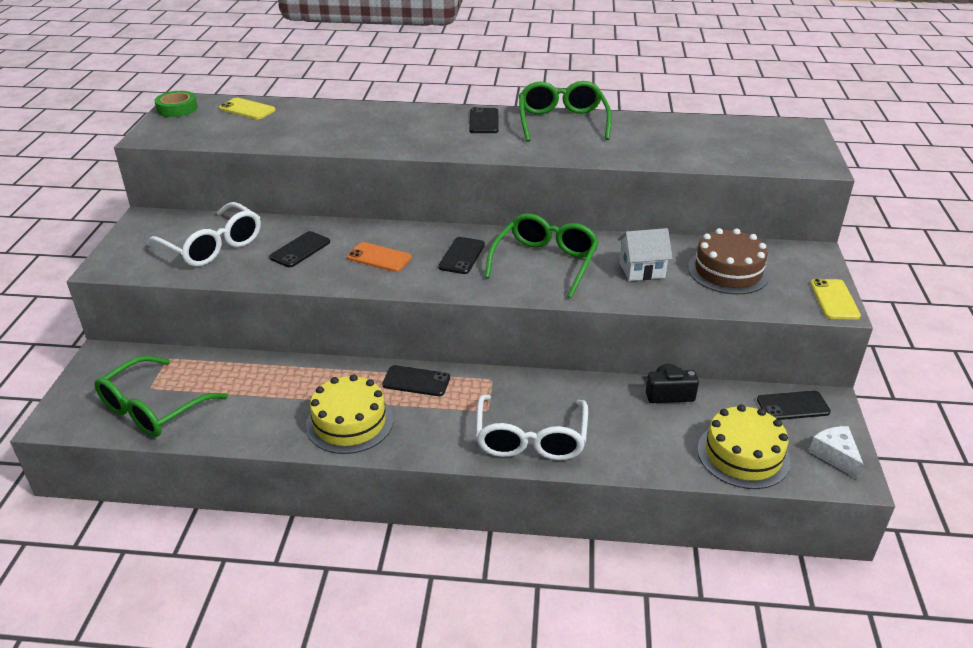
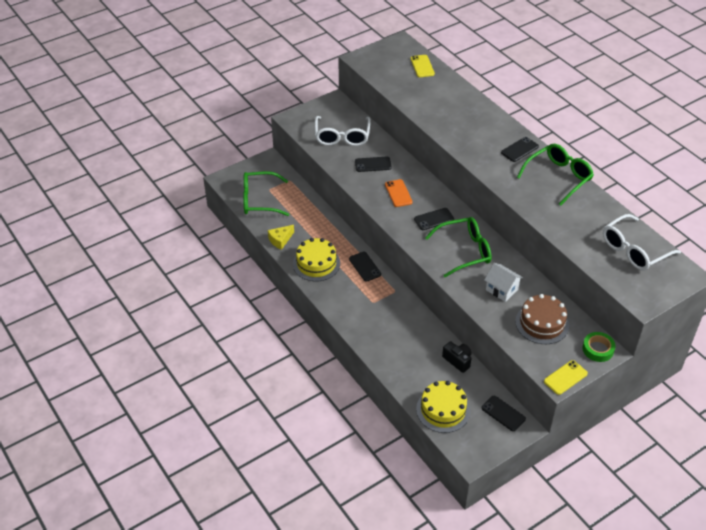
camera: 50 degrees right, 10 degrees up
(177, 109) = (393, 46): green tape -> green tape (598, 349)
(256, 432) = (280, 240): none -> yellow cheese
(530, 438) = (371, 328): white glasses -> white glasses (634, 250)
(835, 456) = (481, 446): white cheese -> none

